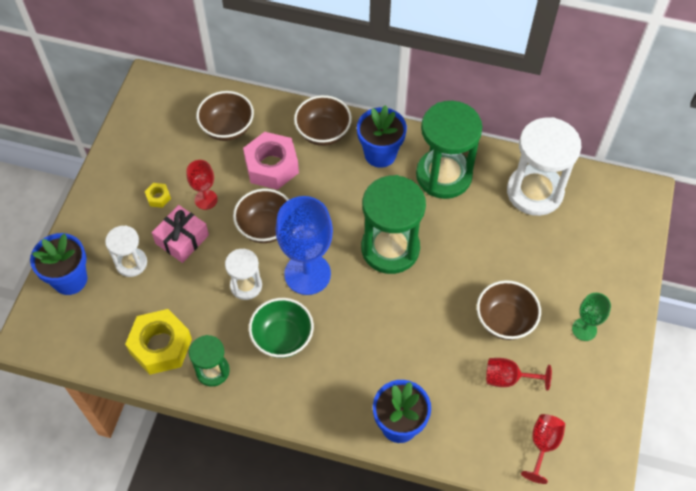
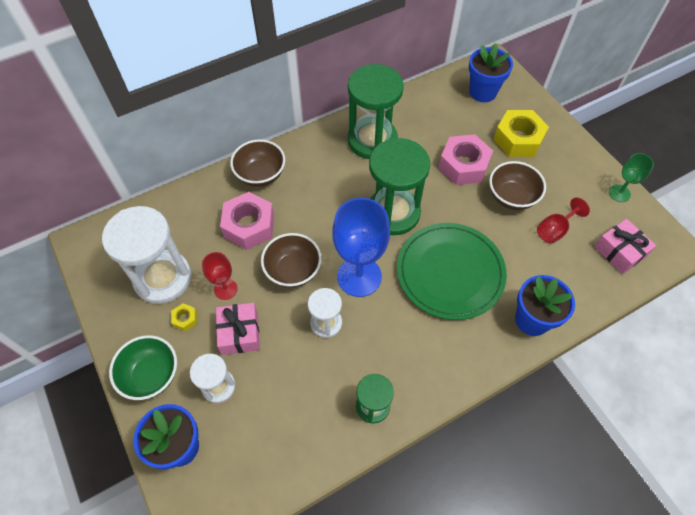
camera: 45 degrees left, 0 degrees up
(161, 346) = (313, 426): yellow nut -> yellow nut (518, 139)
(227, 128) = (185, 226): brown bowl -> none
(282, 338) = (393, 335): green bowl -> green bowl (151, 375)
(379, 332) = (450, 272): none -> green plate
(380, 154) = (316, 159): blue flower pot -> blue flower pot (482, 92)
(496, 260) = (463, 165): none -> pink nut
(534, 192) = (436, 108): white hourglass -> white hourglass (163, 278)
(543, 445) = (619, 251): red goblet -> pink gift
(584, 329) = (557, 164): green goblet -> green goblet (619, 193)

